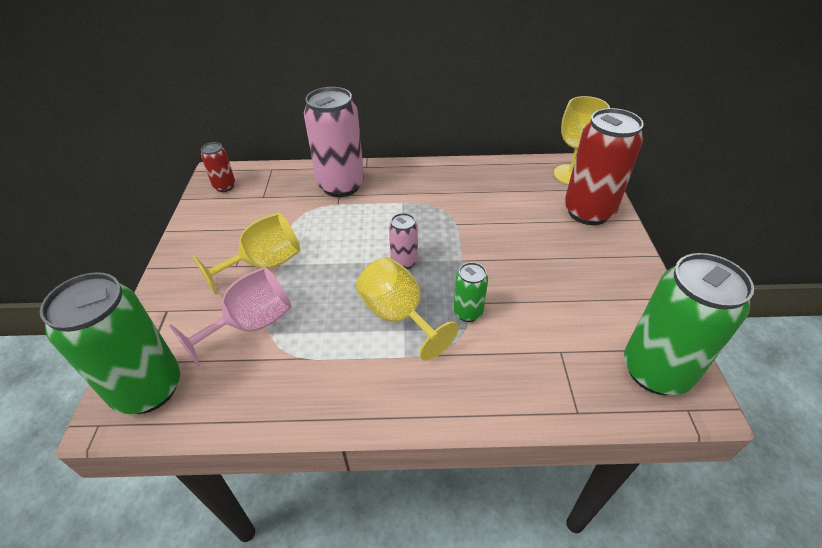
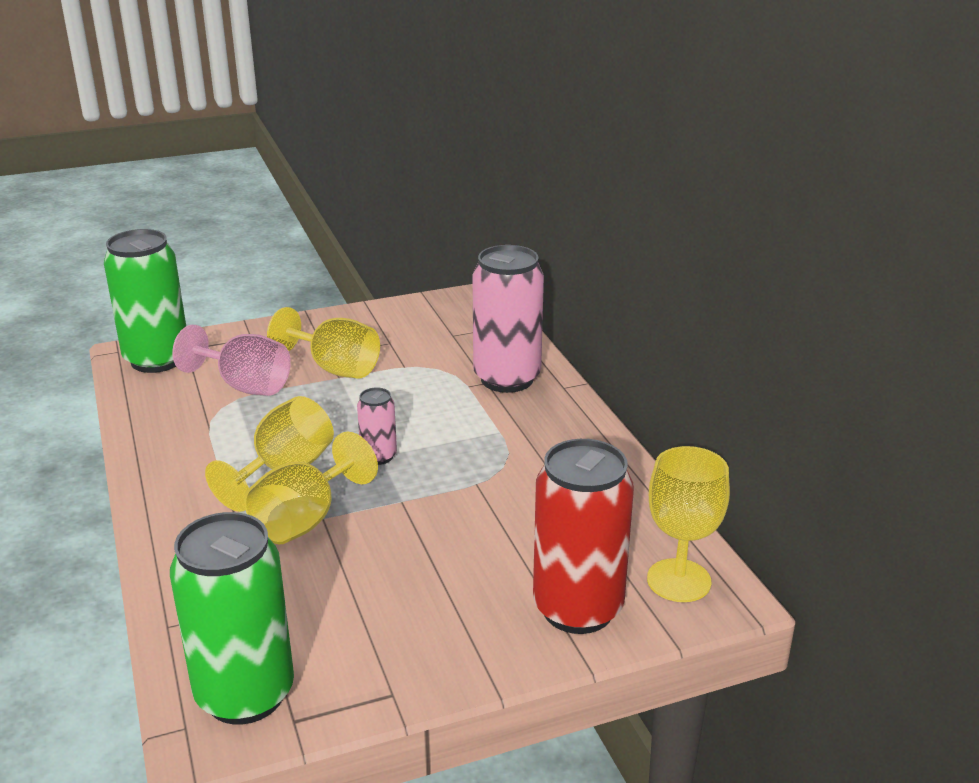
camera: 70 degrees right, 15 degrees down
(225, 186) = (457, 307): red can -> none
(468, 312) = (305, 520): green can -> yellow goblet

